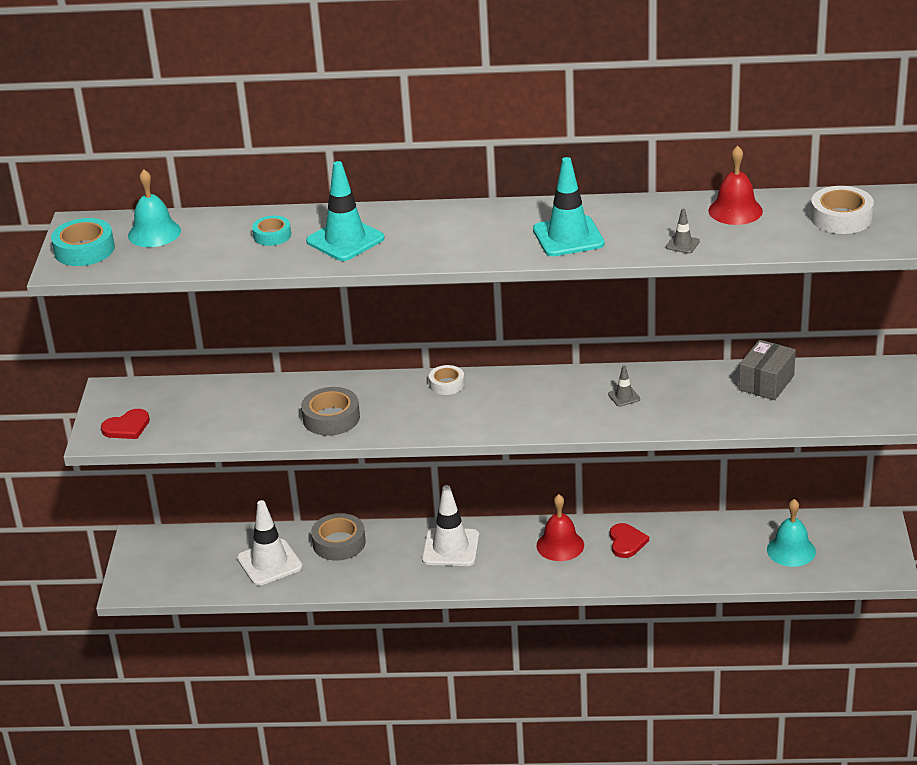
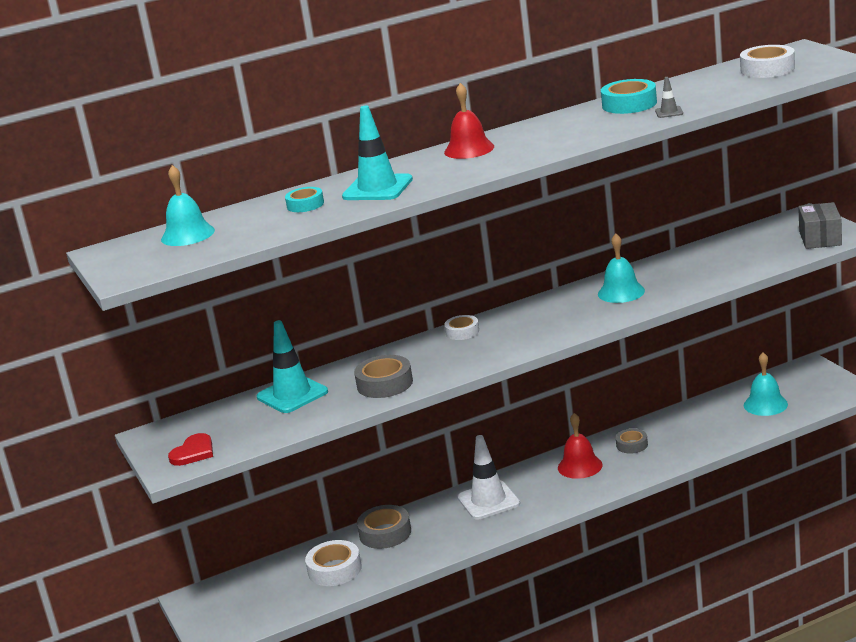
camera: 25 degrees left, 10 degrees down
(84, 250) = (130, 262): turquoise tape -> turquoise tape (629, 104)
(269, 563) = (334, 569): white traffic cone -> white tape
(568, 237) = (570, 134): turquoise traffic cone -> turquoise traffic cone (292, 394)
(624, 397) = (621, 292): grey traffic cone -> turquoise bell
(626, 542) = (632, 445): red heart -> grey tape
(735, 210) = (681, 87): red bell -> red bell (469, 149)
(766, 383) = (721, 250): grey box -> grey box (820, 238)

